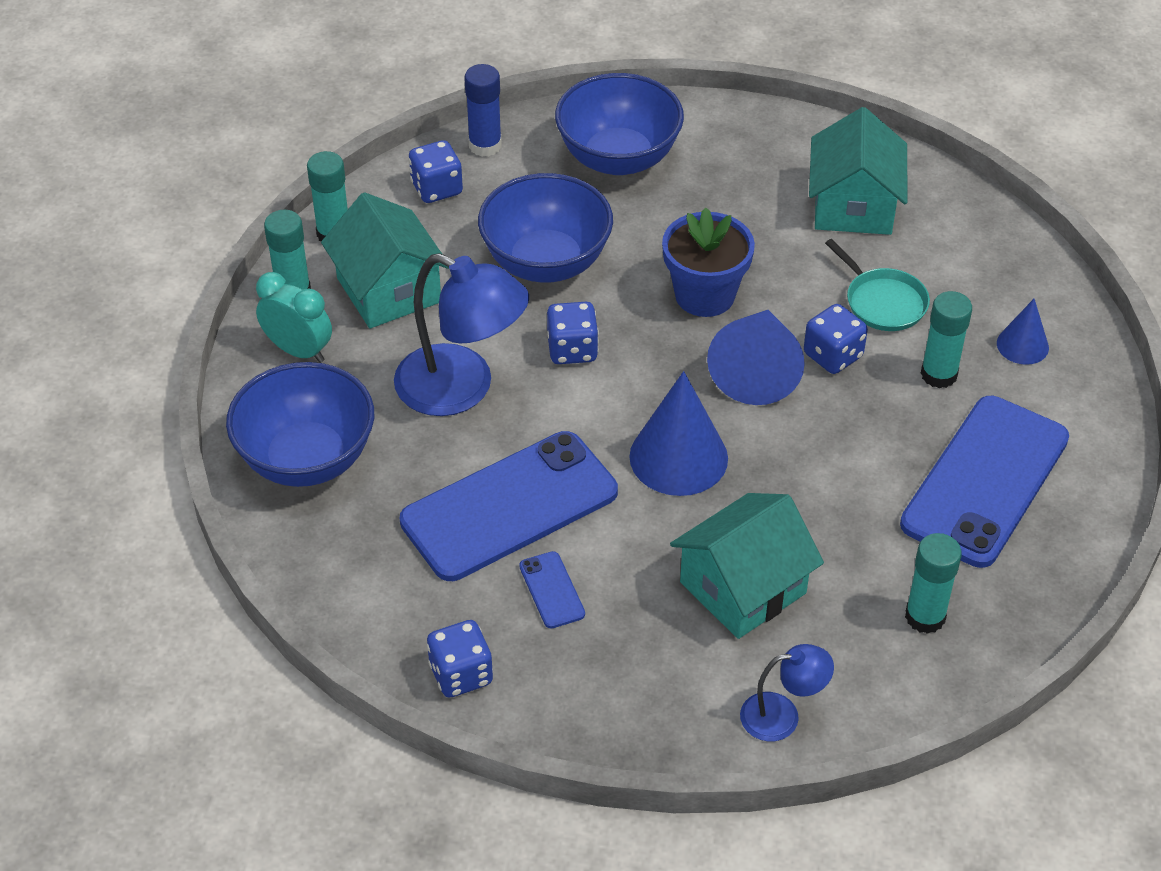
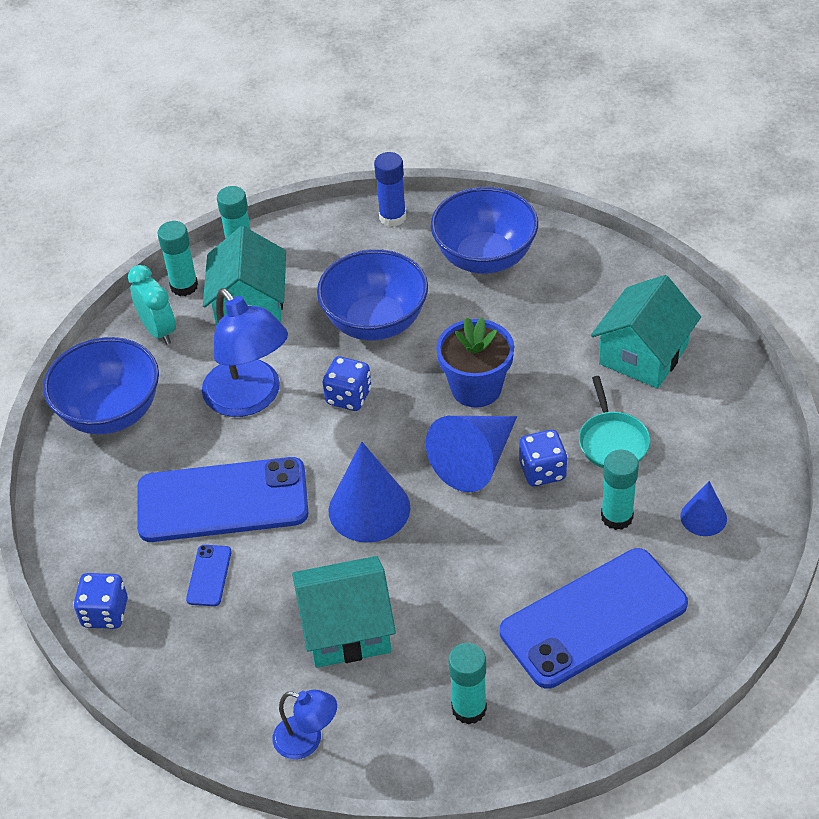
camera: 30 degrees right, 0 degrees up
(436, 188) = (335, 240): blue dice -> none

